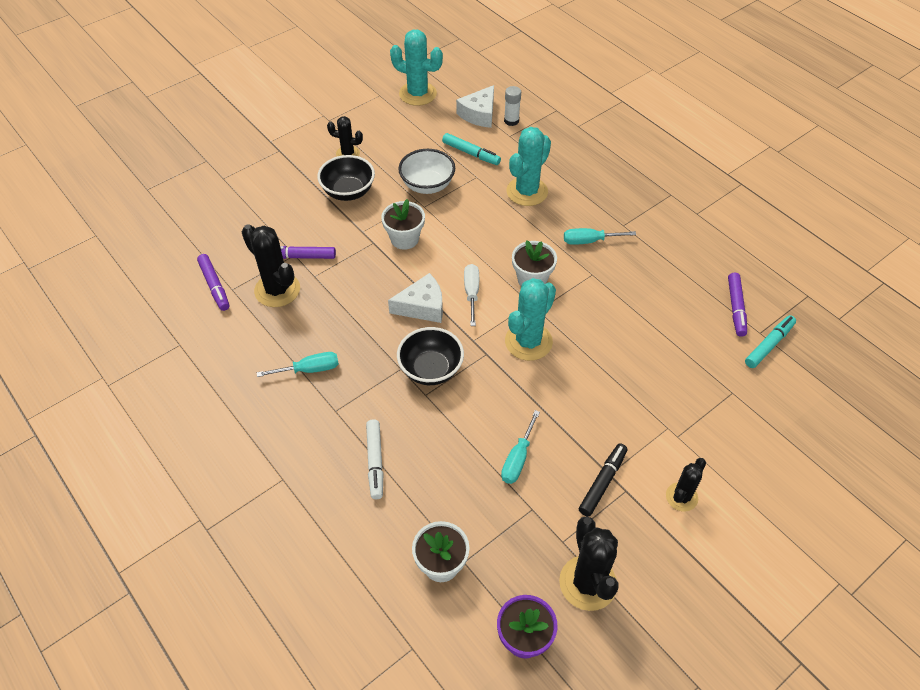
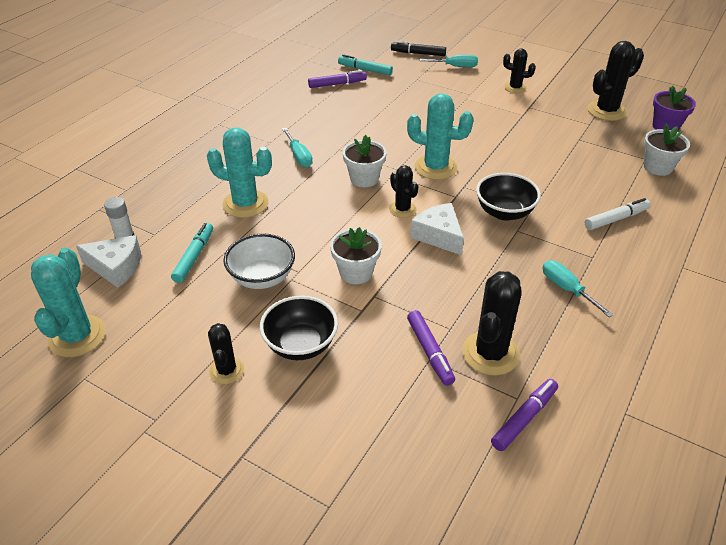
camera: 110 degrees left, 10 degrees down
(471, 293) = (402, 209): white screwdriver -> black cactus
(518, 458) = (546, 152): turquoise screwdriver -> turquoise screwdriver (455, 66)
(602, 482) = (532, 116): black marker -> black marker (418, 53)

